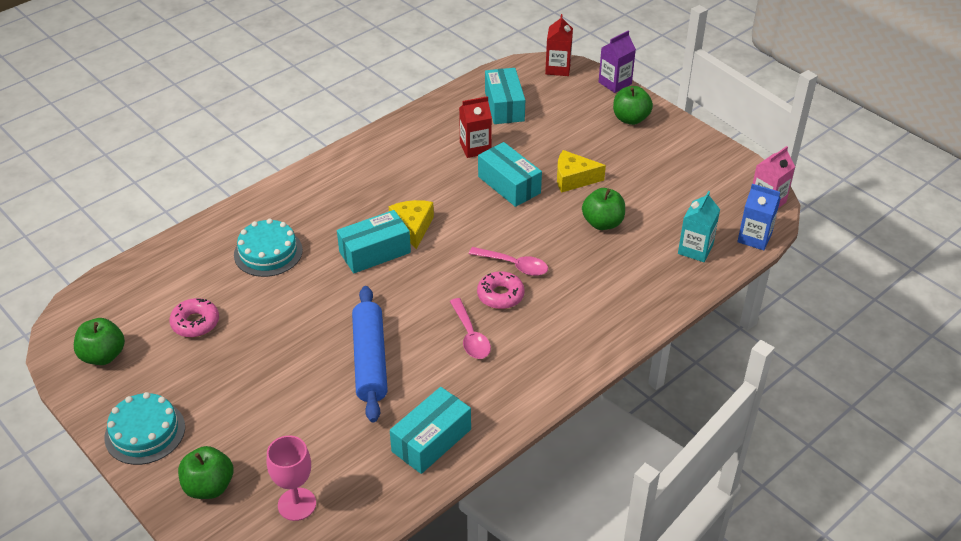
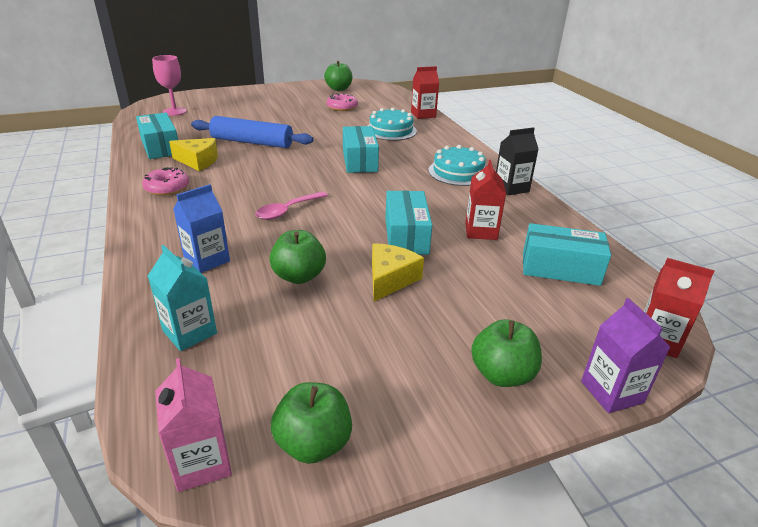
camera: 110 degrees right, 10 degrees down
(145, 432) = (272, 91): turquoise cake -> turquoise cake (458, 172)
(194, 238) = (423, 115): none -> red carton
(209, 486) = (217, 98): green apple -> green apple (313, 443)
(382, 142) = (511, 188): none -> black carton
(413, 227) = (377, 179): yellow cheese -> yellow cheese (198, 161)
(470, 336) = (230, 176): pink spoon -> none
(500, 295) = (258, 196): pink donut -> pink donut (167, 188)
(509, 185) = (406, 236): turquoise box -> turquoise box turned 75 degrees counterclockwise
(754, 238) = (148, 402): blue carton -> blue carton (207, 260)

